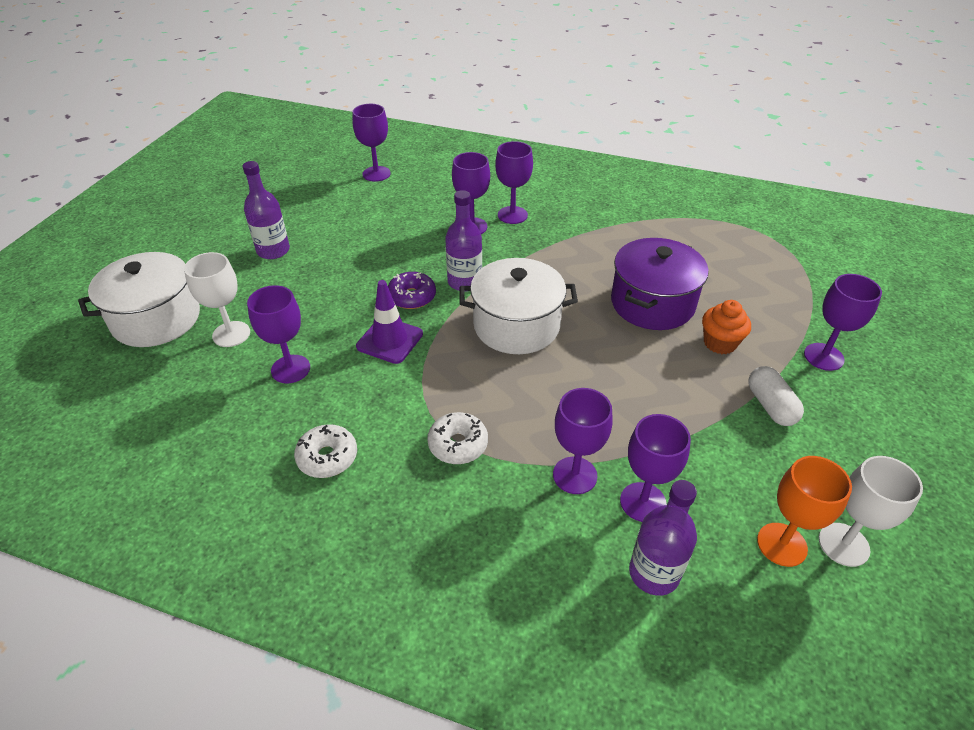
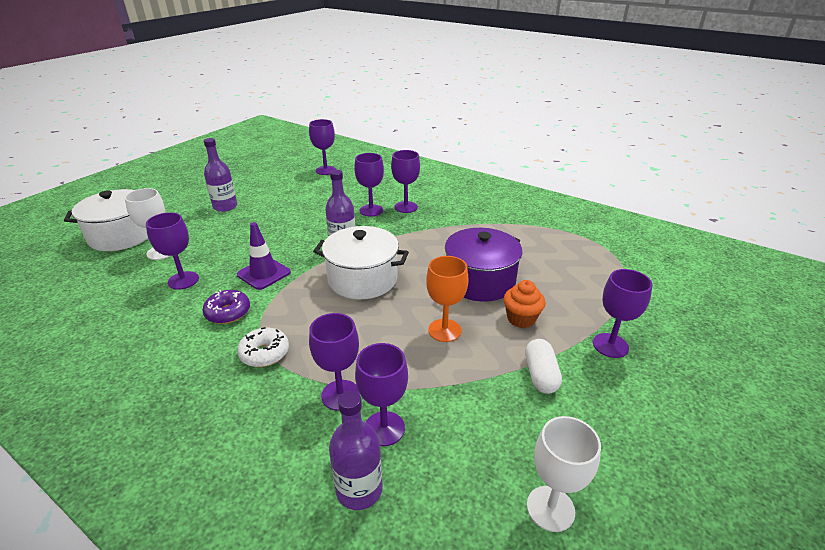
camera: 15 degrees right, 10 degrees down
(327, 457) = (166, 343): white donut -> none
(412, 297) = (298, 248): purple donut -> purple donut (228, 312)
(782, 544) = (489, 493): orange goblet -> orange goblet (444, 330)

